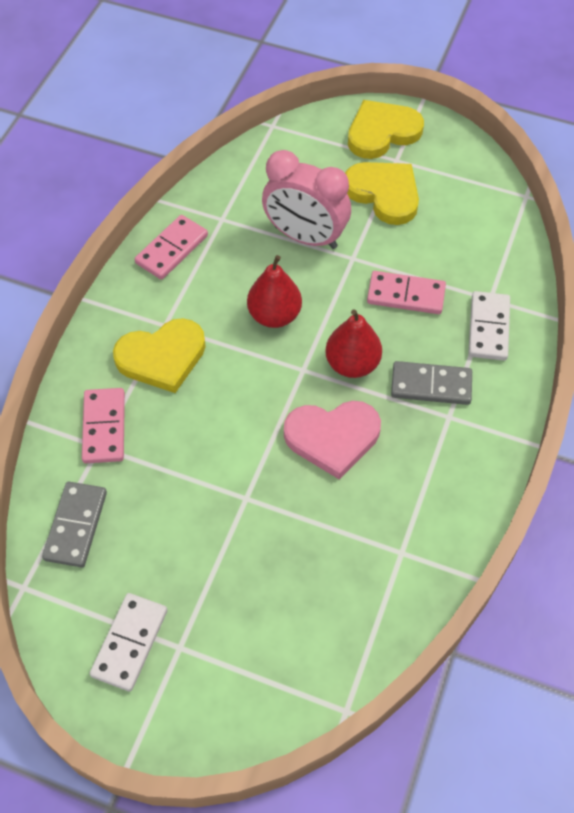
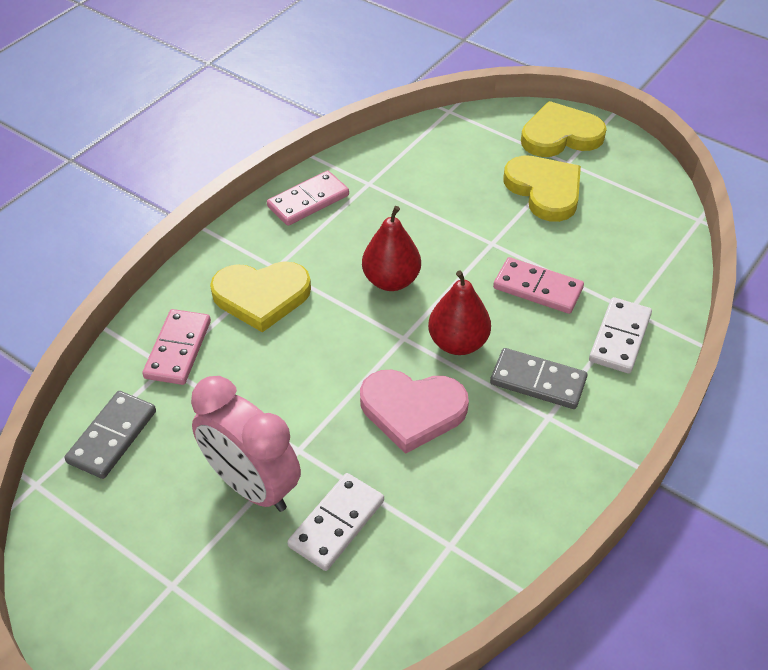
camera: 15 degrees right, 10 degrees down
(129, 643) = (121, 567): white domino -> white domino (336, 523)
(305, 237) = (448, 215): pink clock -> pink clock (252, 486)

